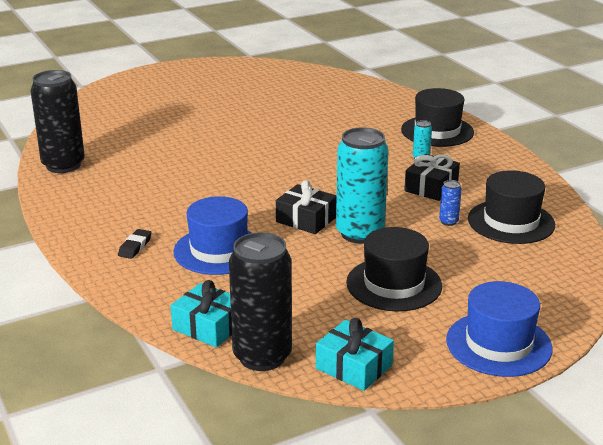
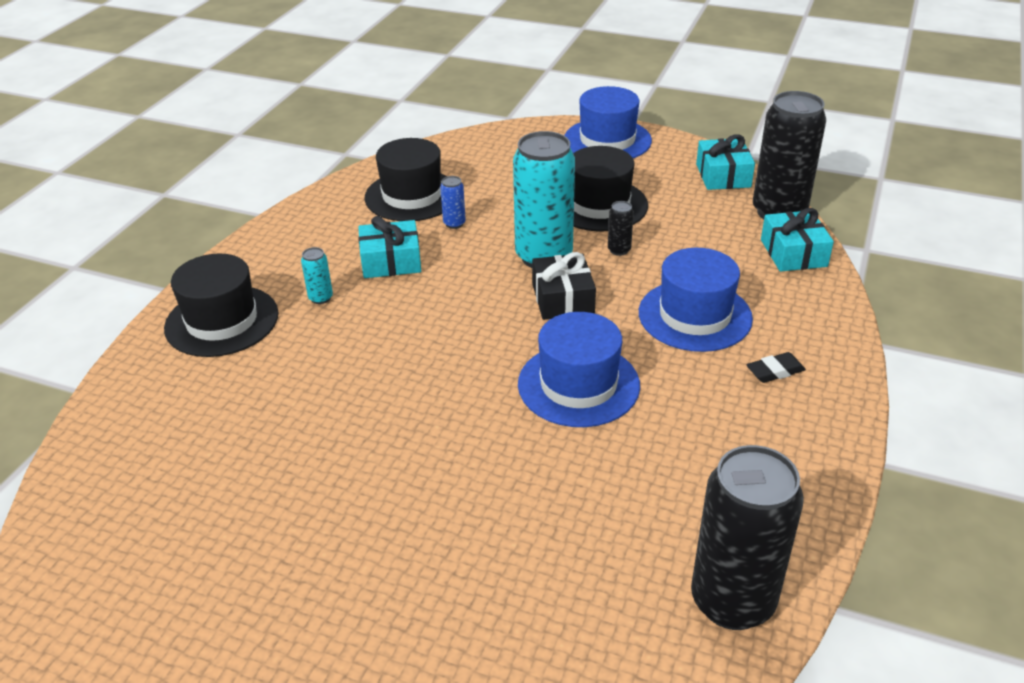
camera: 130 degrees left, 10 degrees up
(230, 191) = (578, 385): none -> blue hat
(325, 262) = (619, 250): none -> black can
(431, 187) = (391, 261): black gift -> turquoise gift

